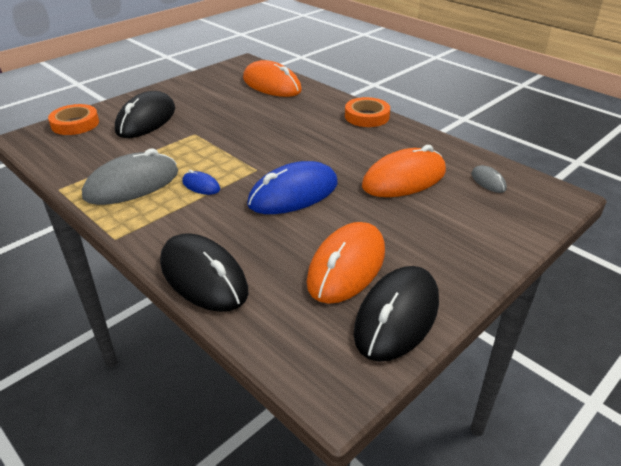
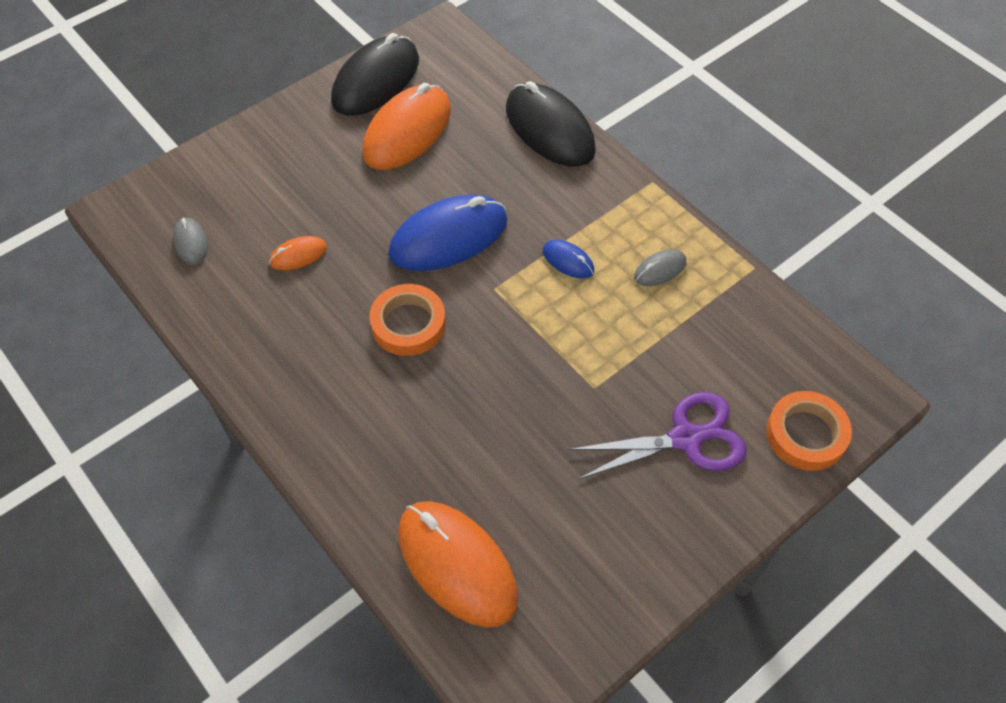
camera: 175 degrees left, 20 degrees up
(132, 184) = (660, 269): grey mouse -> grey mouse, size x0.46
(146, 120) = (685, 438): black mouse -> purple scissors
(367, 116) = (298, 420): orange tape -> orange tape (408, 324)
(404, 179) = (298, 255): orange mouse -> orange mouse, size x0.46

